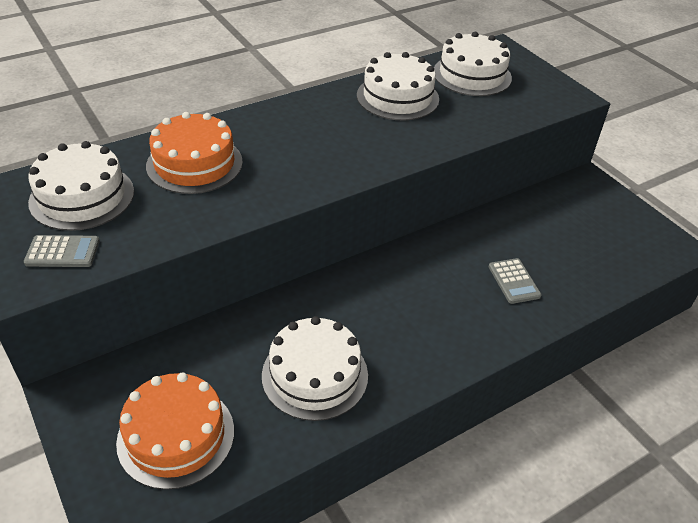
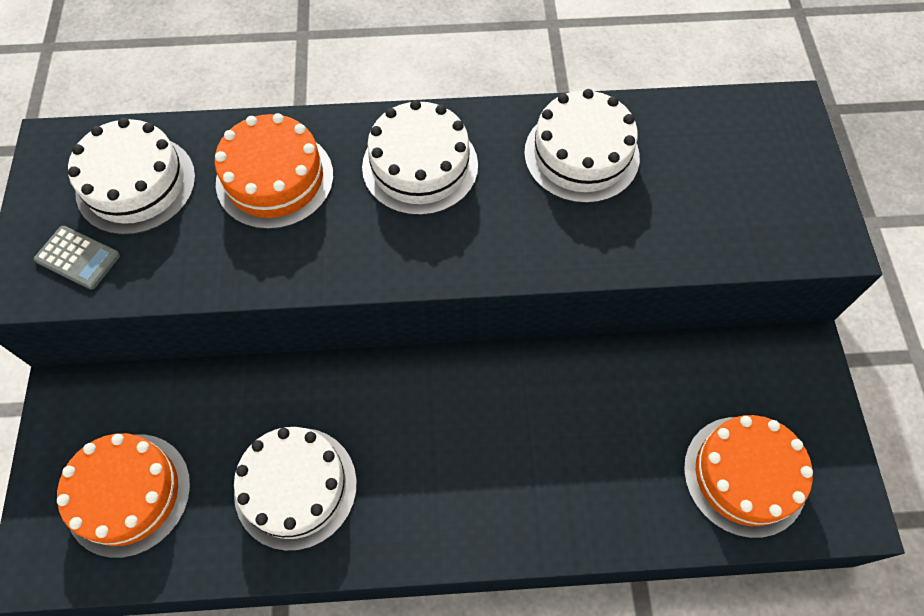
camera: 30 degrees right, 20 degrees up
(472, 75) = (711, 148): white cake -> white cake (420, 166)
(514, 281) = (594, 466): grey calculator -> none
(605, 252) = (744, 475): none -> orange cake

